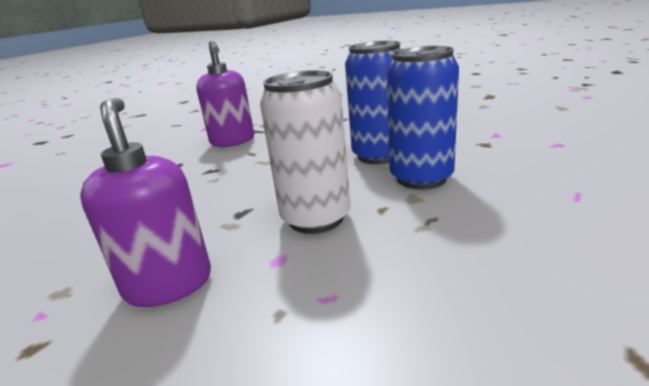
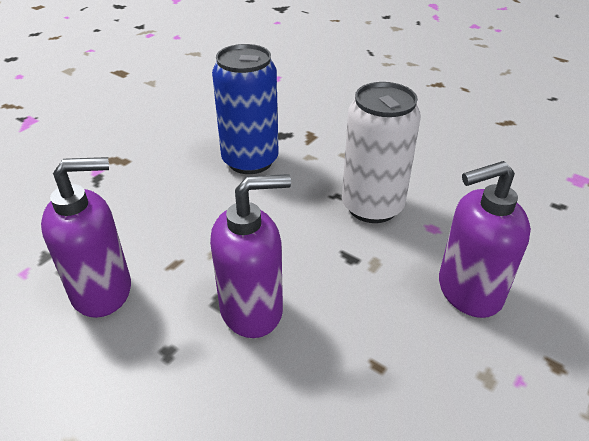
camera: 90 degrees left, 15 degrees up
(198, 181) = (252, 309): none -> purple soap dispenser
(421, 178) = (313, 145): blue can -> none

